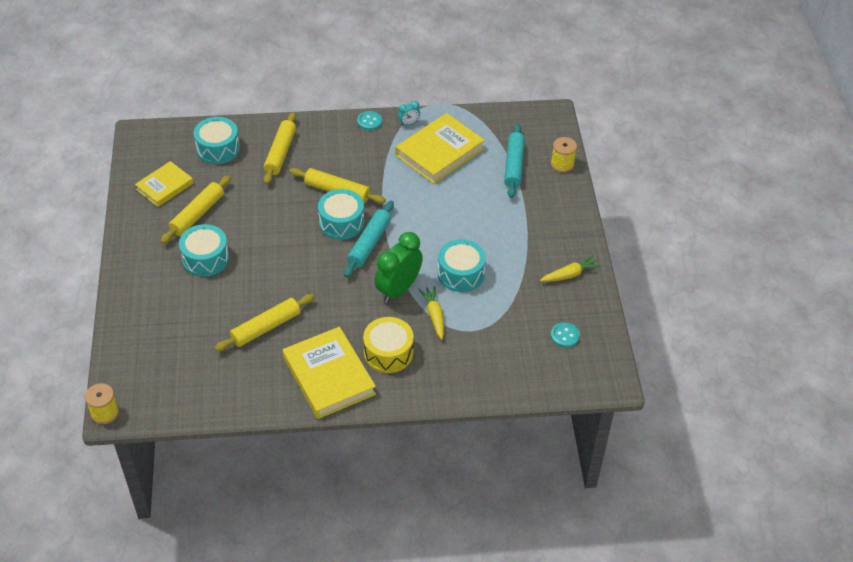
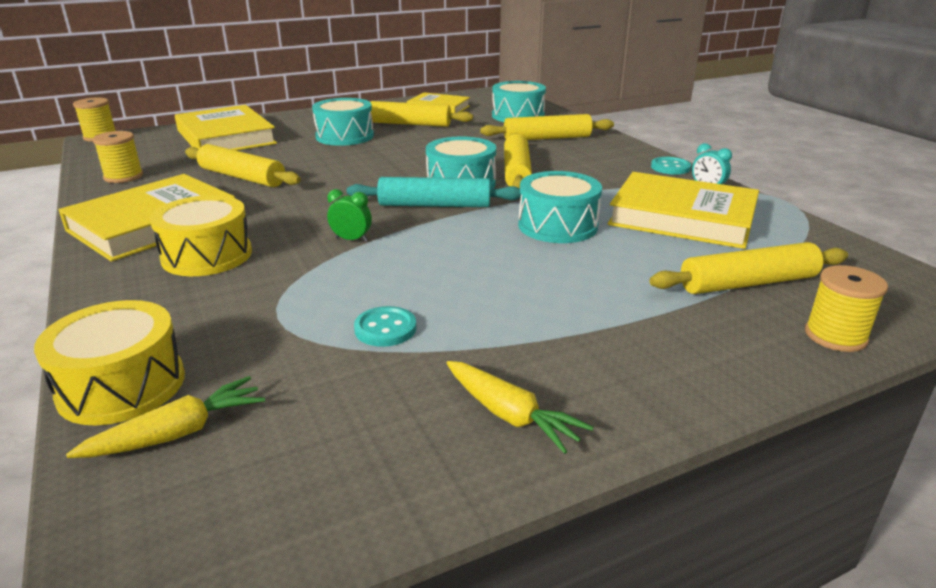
camera: 70 degrees right, 20 degrees down
(160, 329) = (226, 137): none -> yellow book
(225, 393) = (123, 177): none -> yellow spool
(398, 289) = (351, 239): green clock -> green clock, size x0.44
(434, 315) = (305, 277): yellow carrot -> yellow carrot (178, 433)
(461, 274) = (420, 282): turquoise drum -> turquoise drum (557, 226)
(504, 386) = (122, 386): none -> yellow drum
(514, 165) = (748, 283): turquoise rolling pin -> yellow rolling pin
(565, 336) = (297, 448): turquoise button -> turquoise button (385, 329)

